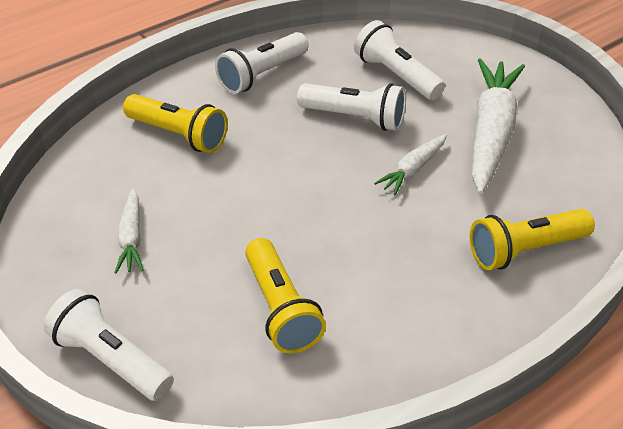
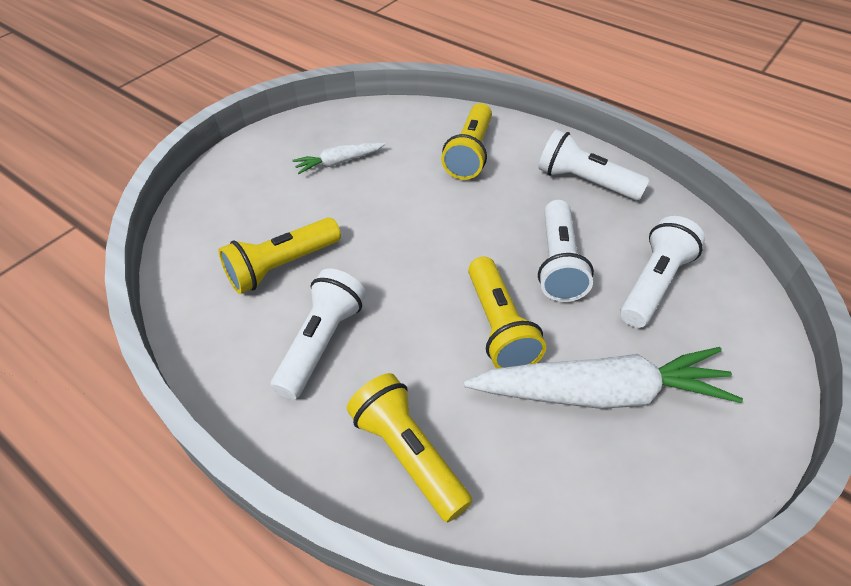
camera: 75 degrees right, 5 degrees up
(111, 359) = (217, 186): white flashlight -> white flashlight (321, 342)
(412, 169) = (499, 326): white carrot -> yellow flashlight

